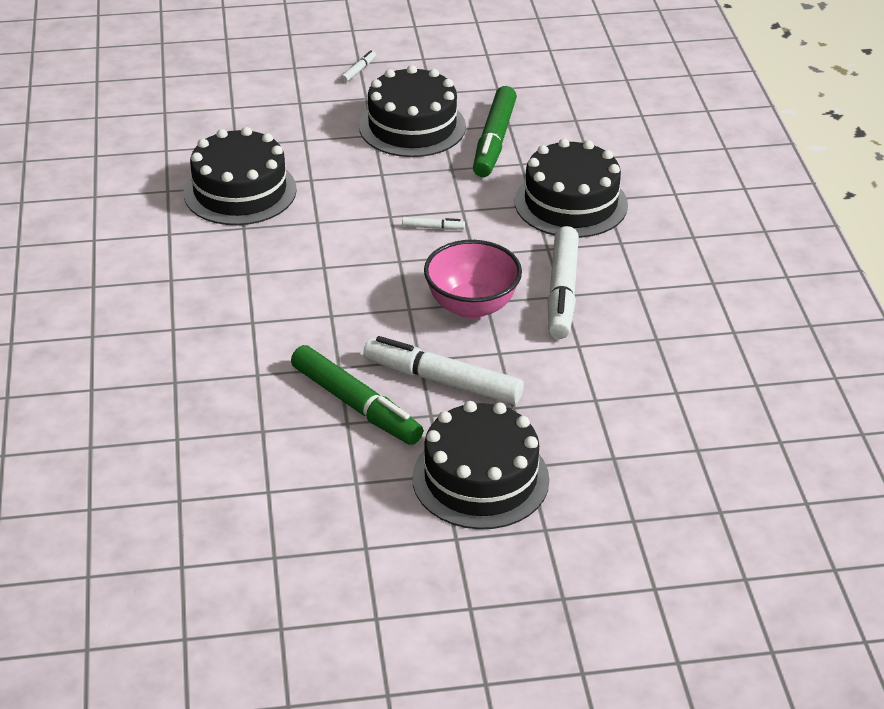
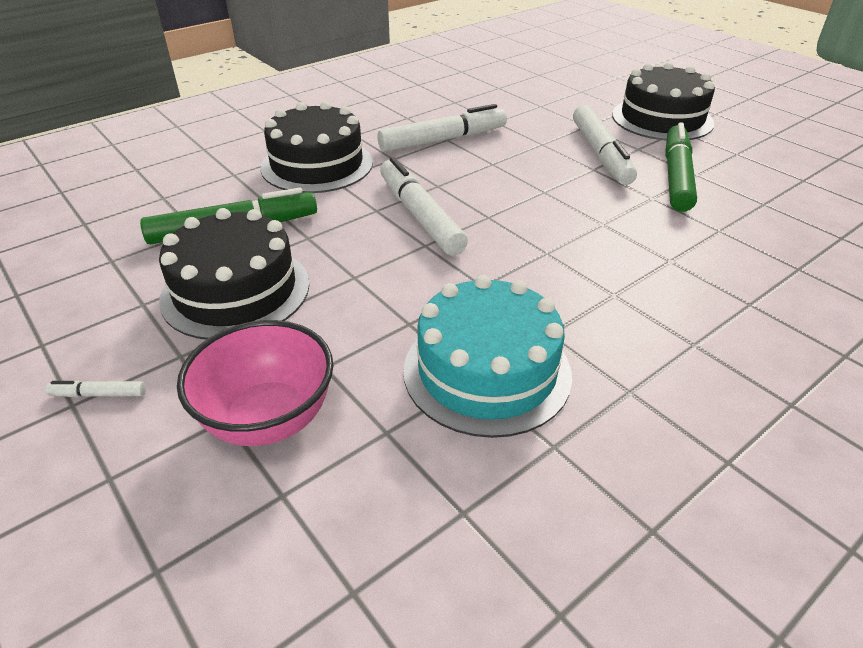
camera: 120 degrees left, 0 degrees up
(240, 191) = (487, 371): black cake -> turquoise cake
(433, 227) = (420, 216): white marker -> white marker, size x2.38
(471, 306) = (505, 167): pink bowl -> pink bowl (268, 419)

